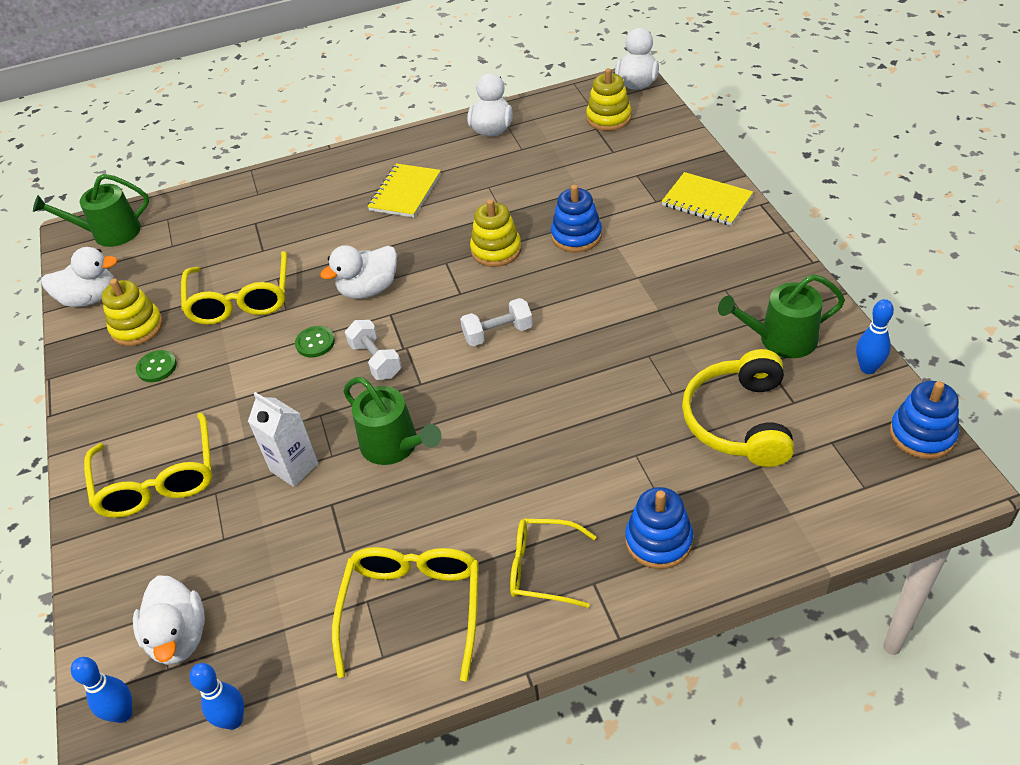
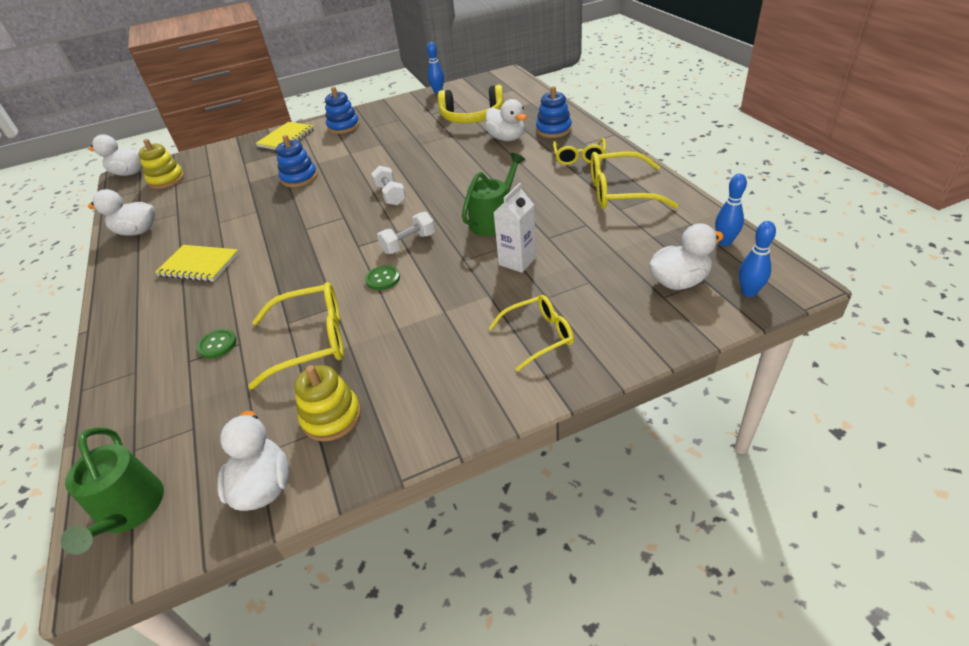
camera: 95 degrees left, 5 degrees down
(157, 367) = (397, 380): green button -> green button (217, 345)
(158, 480) = (539, 336): yellow glasses -> yellow glasses, size x0.66
(369, 289) = (324, 262): white duck -> white duck (506, 138)
(496, 250) = (300, 208): yellow stacking toy -> none
(781, 339) = (414, 111): green watering can -> none
(922, 434) = (481, 80): blue stacking toy -> blue stacking toy (343, 126)

